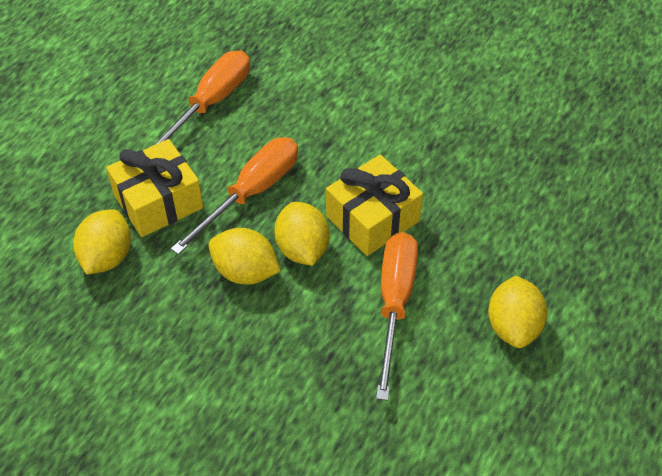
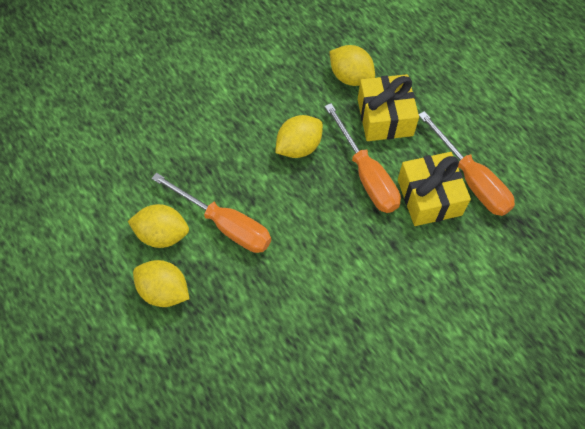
camera: 115 degrees right, 10 degrees up
(302, 249) = (300, 187): yellow lemon -> yellow lemon (162, 235)
(372, 218) = (304, 243): yellow gift -> yellow gift (429, 197)

